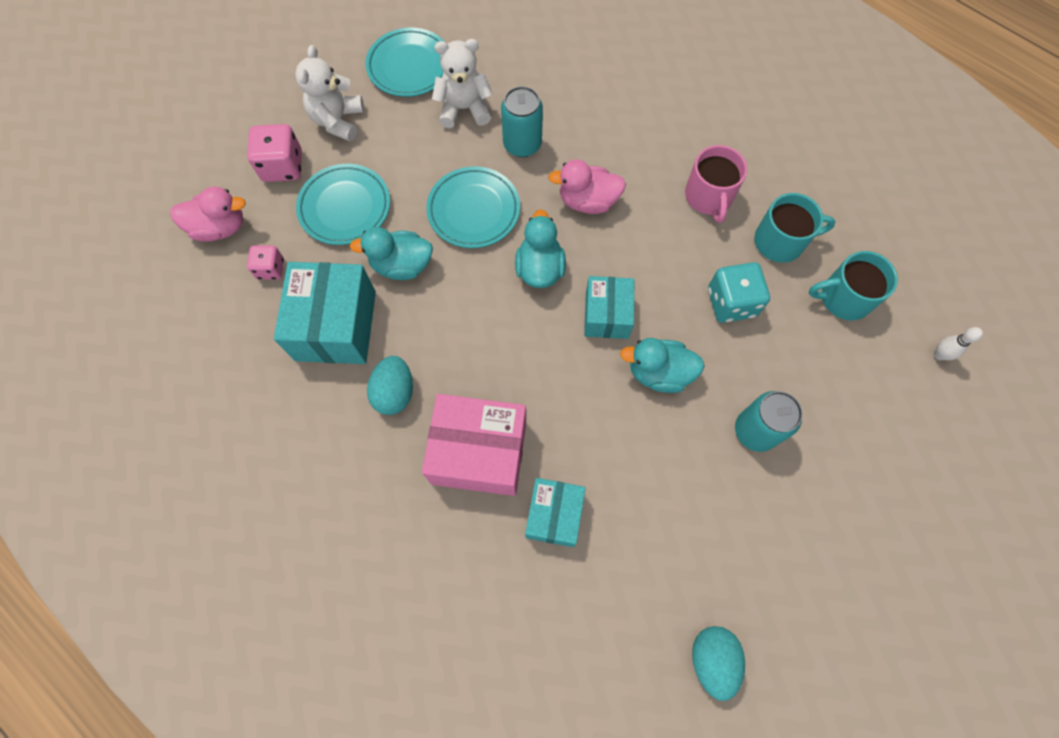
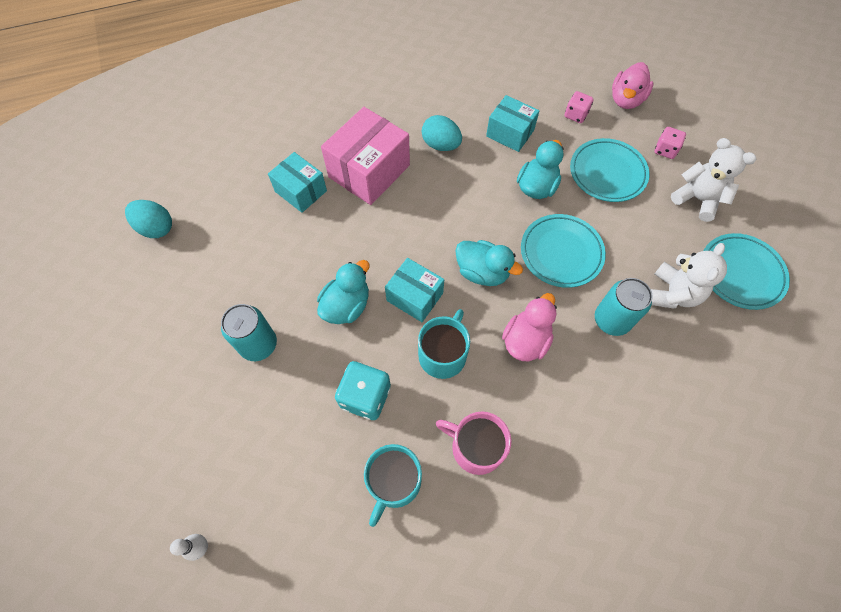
camera: 120 degrees right, 5 degrees down
(283, 166) = (665, 150): pink dice -> pink dice, size x0.62
(336, 325) = (510, 133): turquoise box -> turquoise box, size x0.62
(844, 298) = (307, 499): turquoise mug -> turquoise mug (443, 354)

